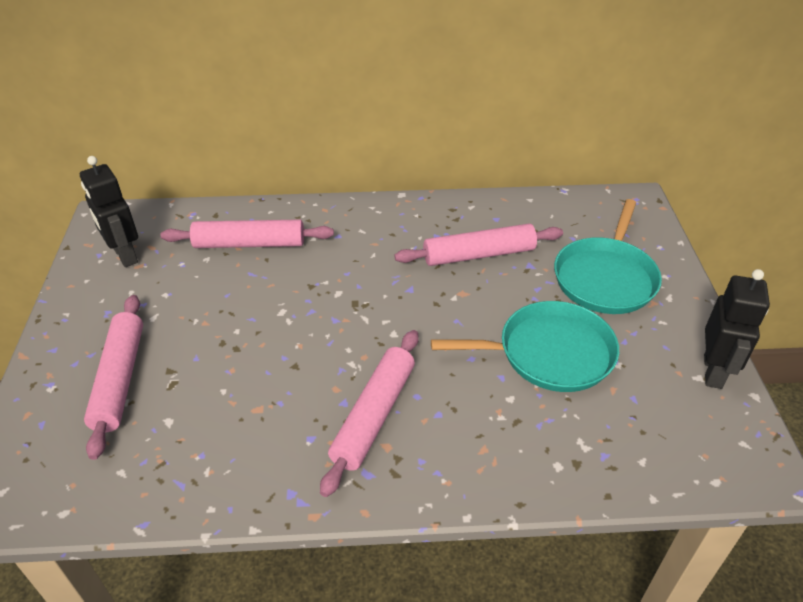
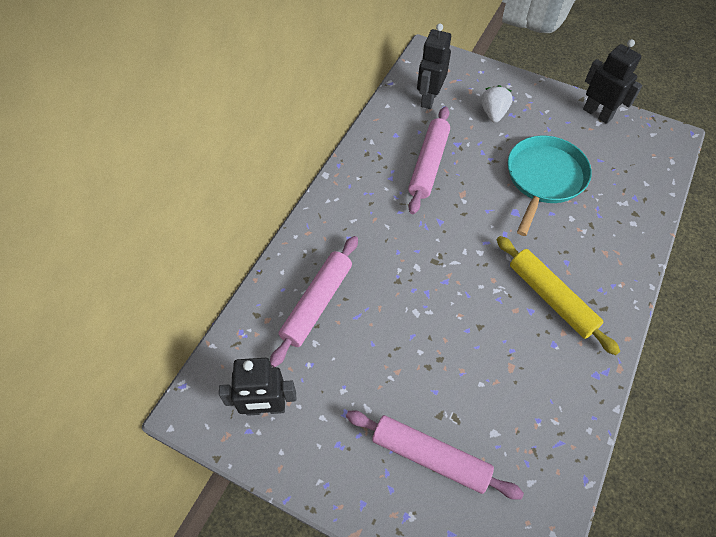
camera: 60 degrees left, 15 degrees up
(374, 415) = (551, 298): pink rolling pin -> yellow rolling pin
(572, 223) = (429, 98): none -> black robot
(606, 278) = (493, 113): turquoise pan -> white strawberry

